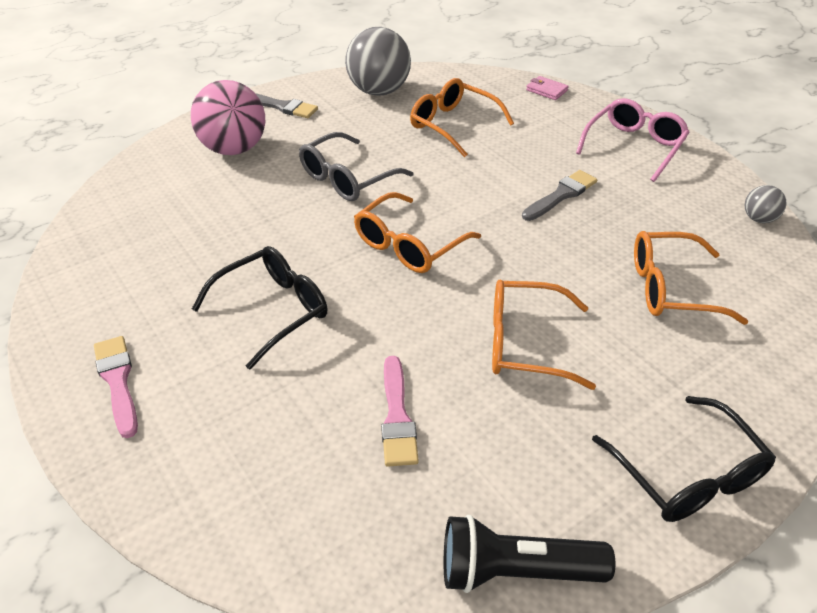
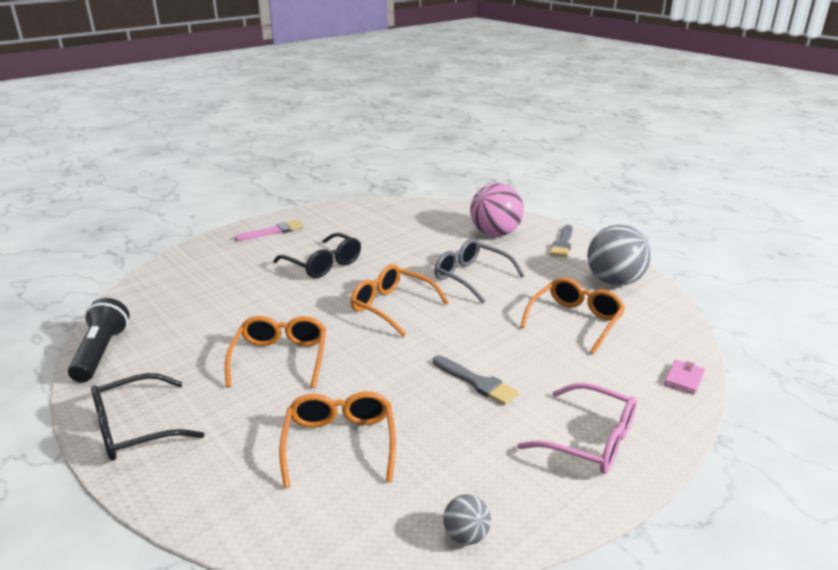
camera: 85 degrees right, 15 degrees down
(397, 416) = (226, 310): pink brush -> none

